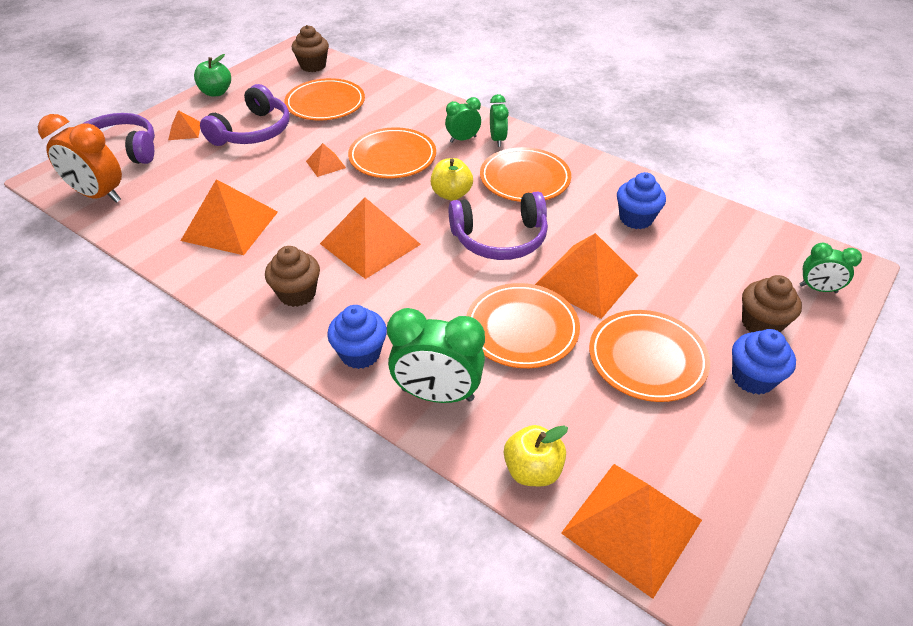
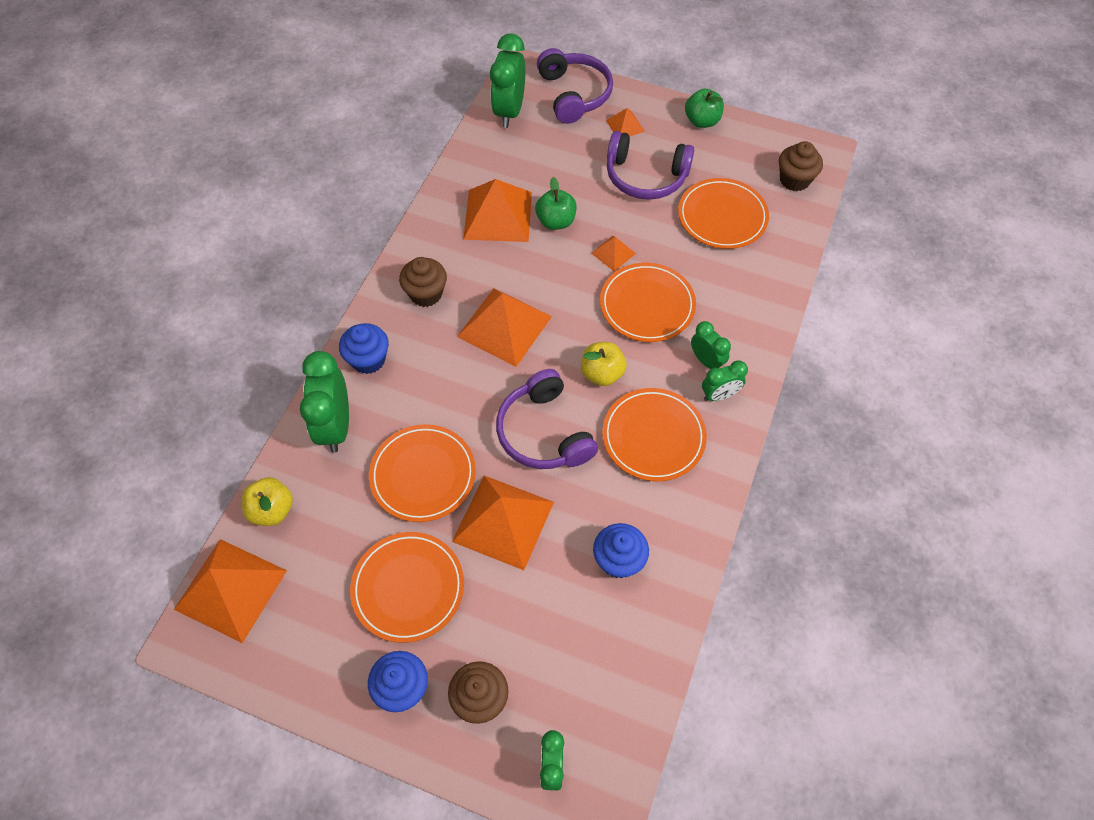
camera: 75 degrees right, 15 degrees up
(99, 195) = (509, 112): orange clock -> green clock
(266, 190) = (556, 221): none -> green apple

